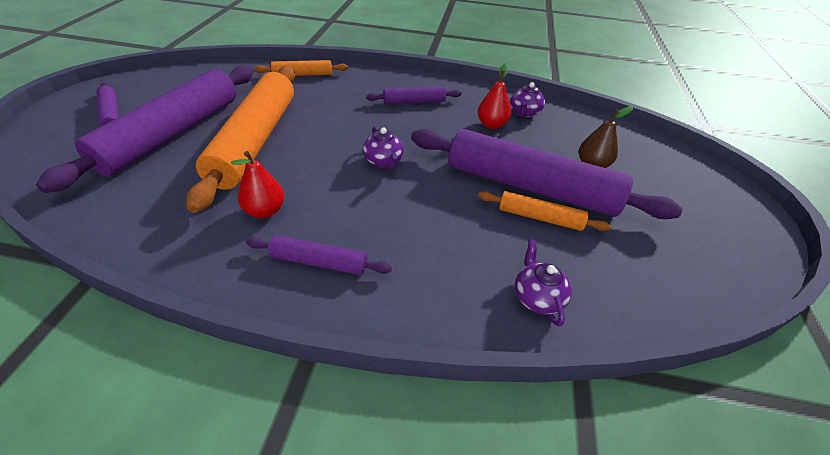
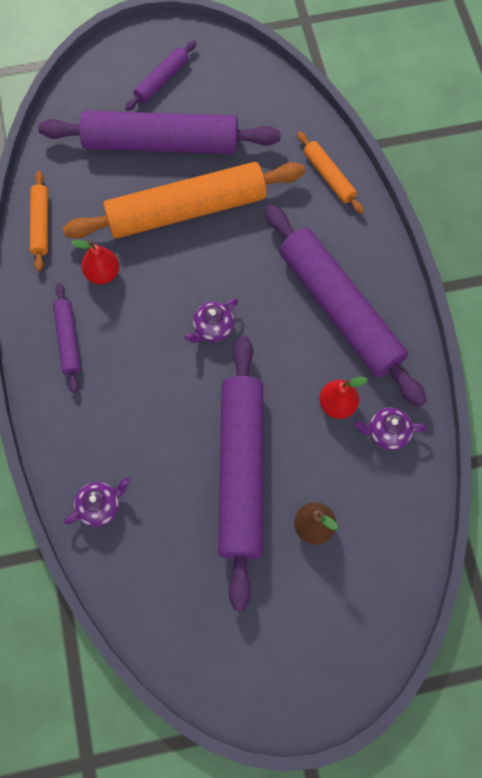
camera: 70 degrees right, 25 degrees up
(414, 102) = (339, 310): purple rolling pin -> purple rolling pin, size x2.18
(540, 217) = (198, 489): orange rolling pin -> orange rolling pin (41, 224)

